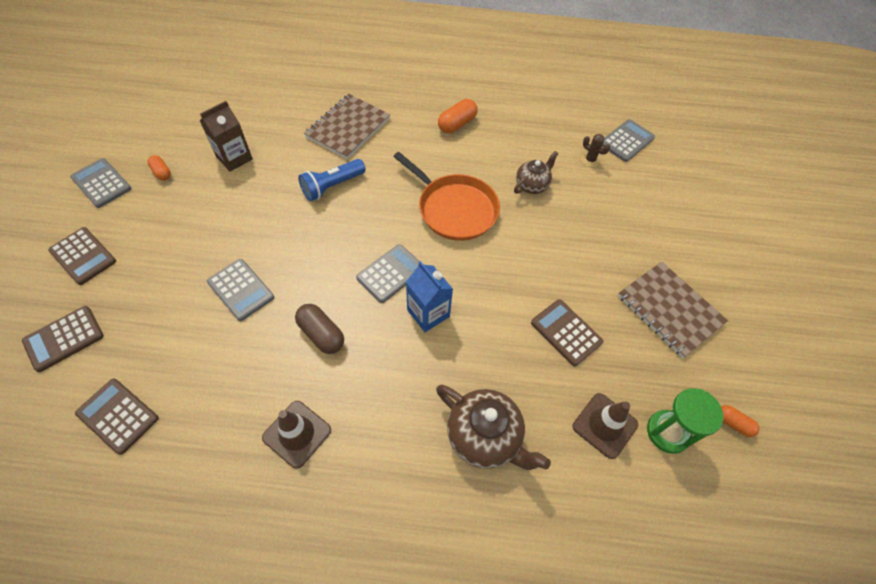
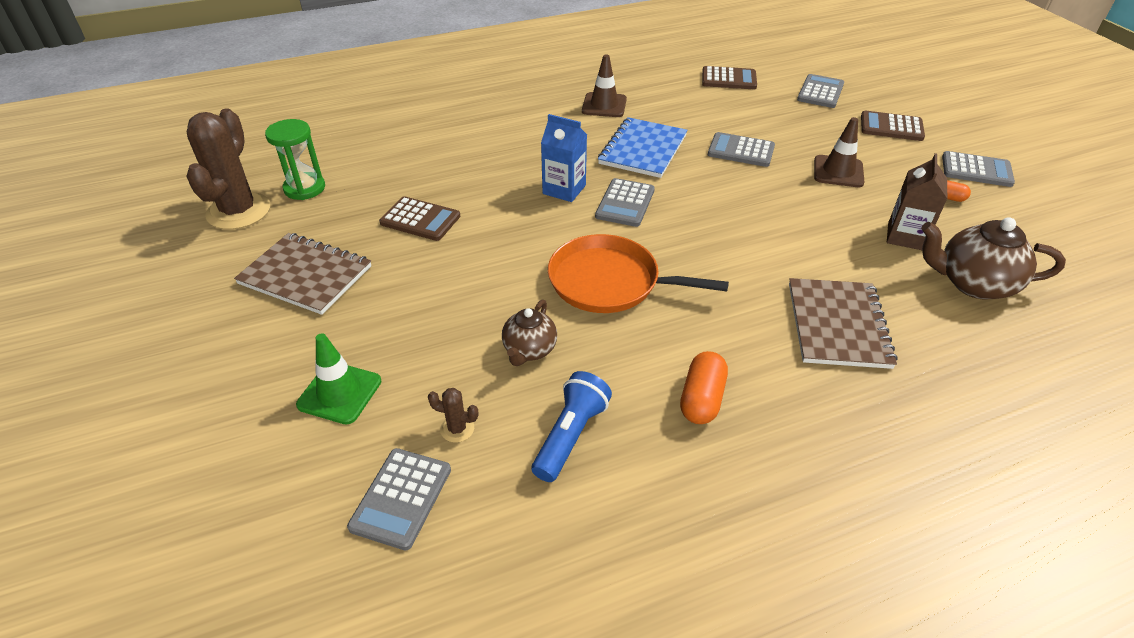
camera: 155 degrees right, 15 degrees down
(64, 339) = (820, 92): brown calculator -> grey calculator
(321, 334) = (643, 149): brown capsule -> blue notebook
(332, 186) = (768, 251): blue flashlight -> blue flashlight (571, 435)
(484, 437) = (464, 142): brown teapot -> brown teapot (973, 284)
(604, 425) = (364, 175): brown traffic cone -> brown traffic cone (838, 172)
(651, 205) = (339, 393): none -> green traffic cone
(733, 423) = (238, 211): orange capsule -> brown cactus

